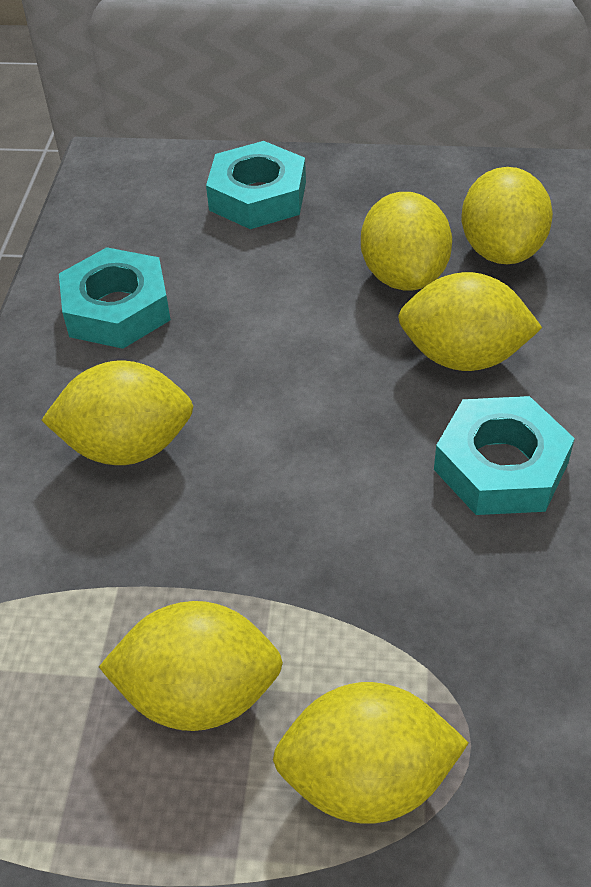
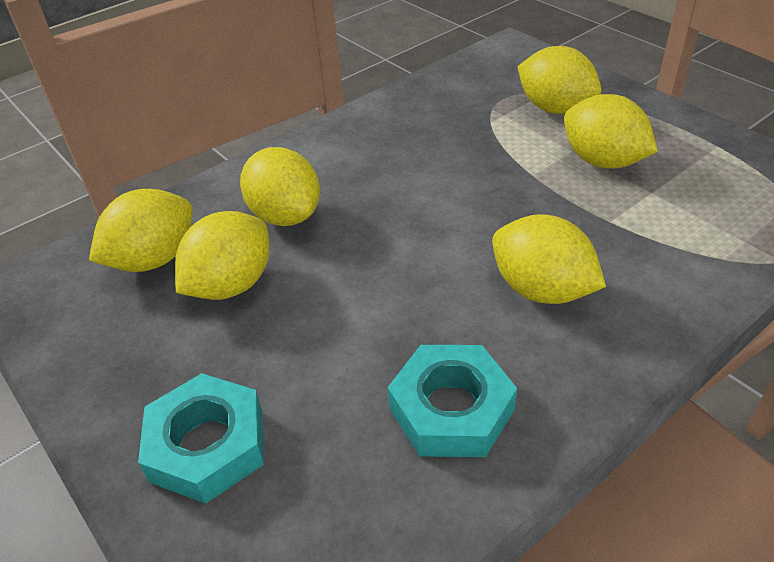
camera: 135 degrees left, 5 degrees down
(501, 466) = (354, 161): turquoise nut -> none

